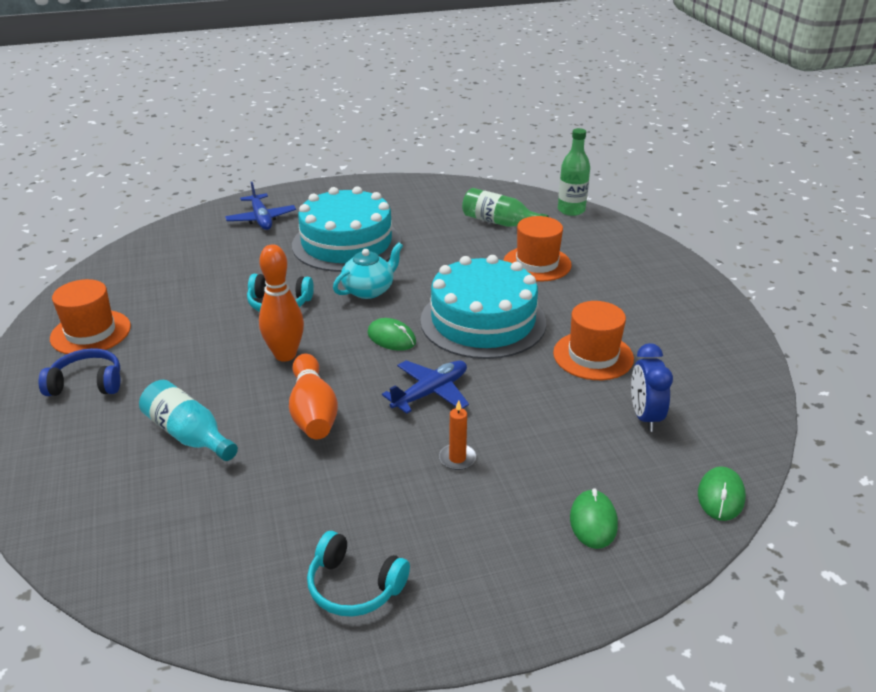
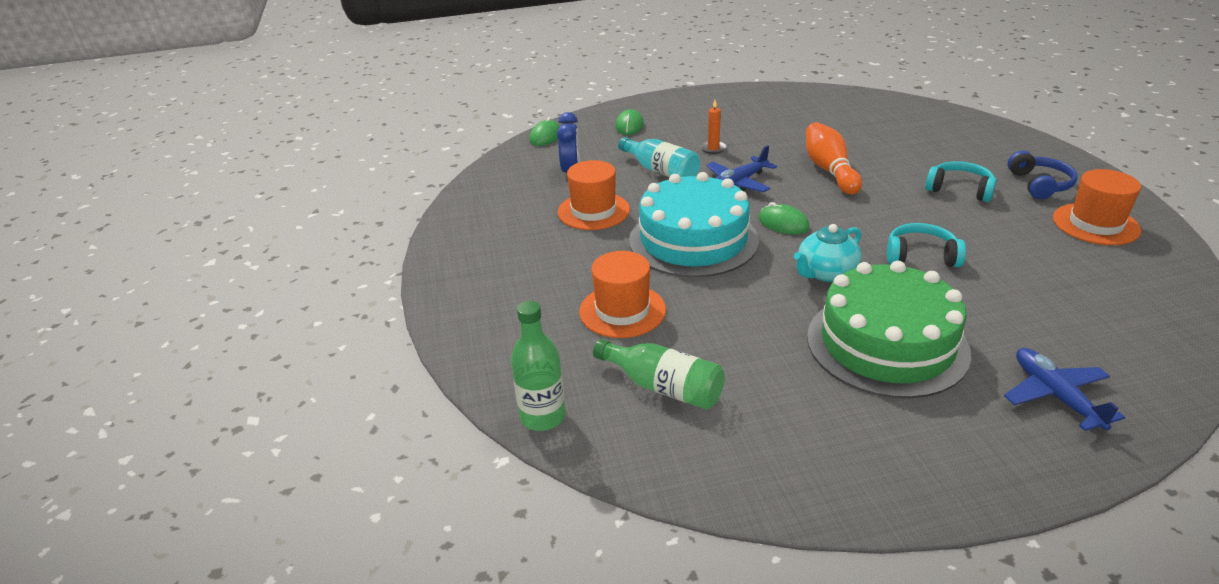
camera: 175 degrees left, 0 degrees up
(87, 383) = (1039, 184): blue headphones -> blue headphones turned 90 degrees counterclockwise
(189, 434) = (916, 156): turquoise bottle -> turquoise bottle (661, 171)
(285, 355) = (879, 208): orange bowling pin -> none
(346, 243) = (886, 344): turquoise cake -> green cake
(354, 586) = (766, 103): turquoise headphones -> turquoise headphones (959, 189)

